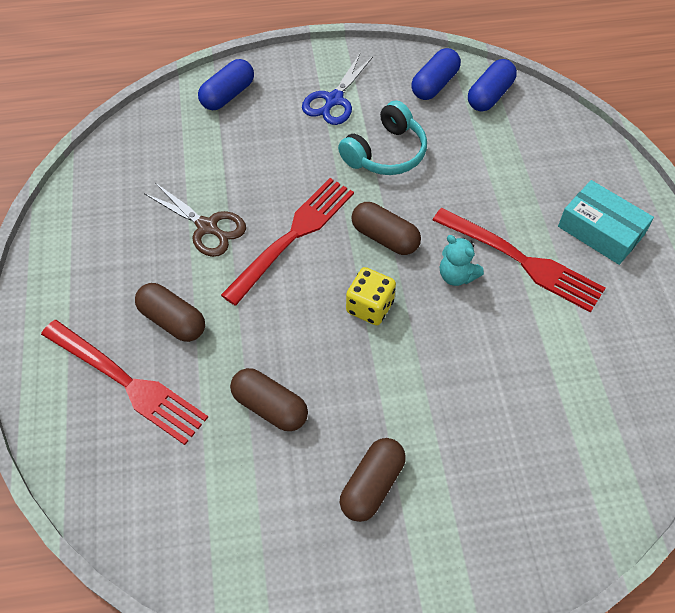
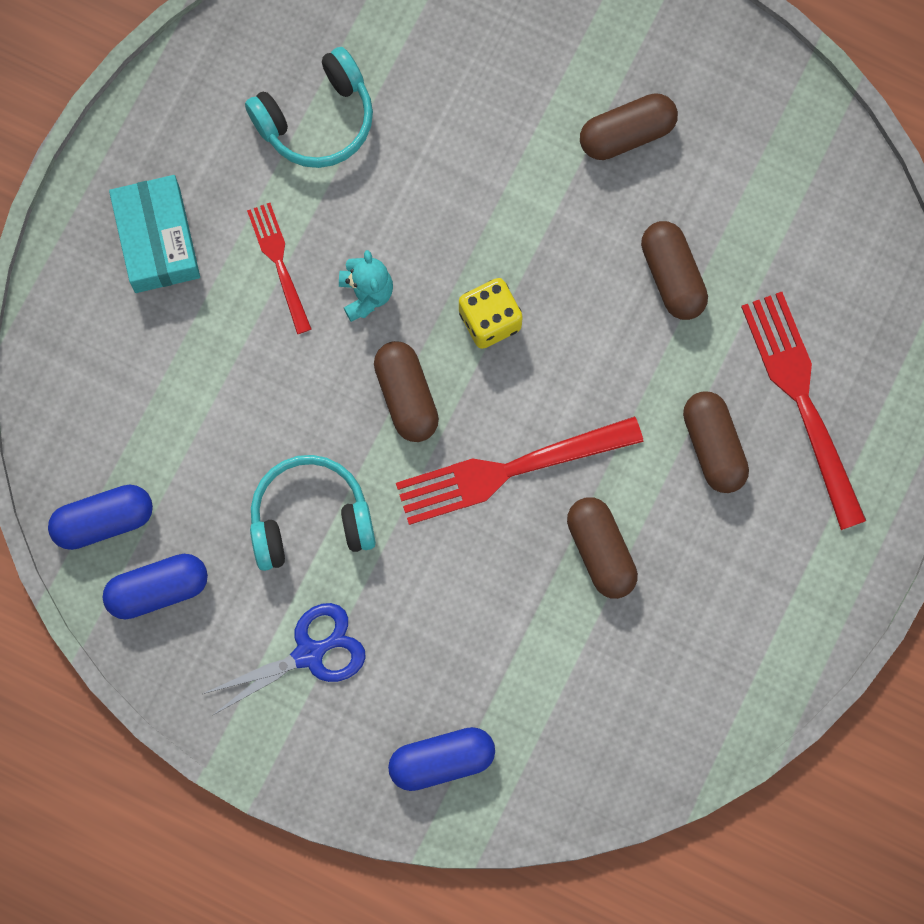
camera: 145 degrees left, 20 degrees up
(207, 227) = (600, 551): brown scissors -> brown capsule
(522, 261) = (279, 263): red fork -> red fork, size x0.57
(582, 356) = (316, 119): none -> turquoise headphones

